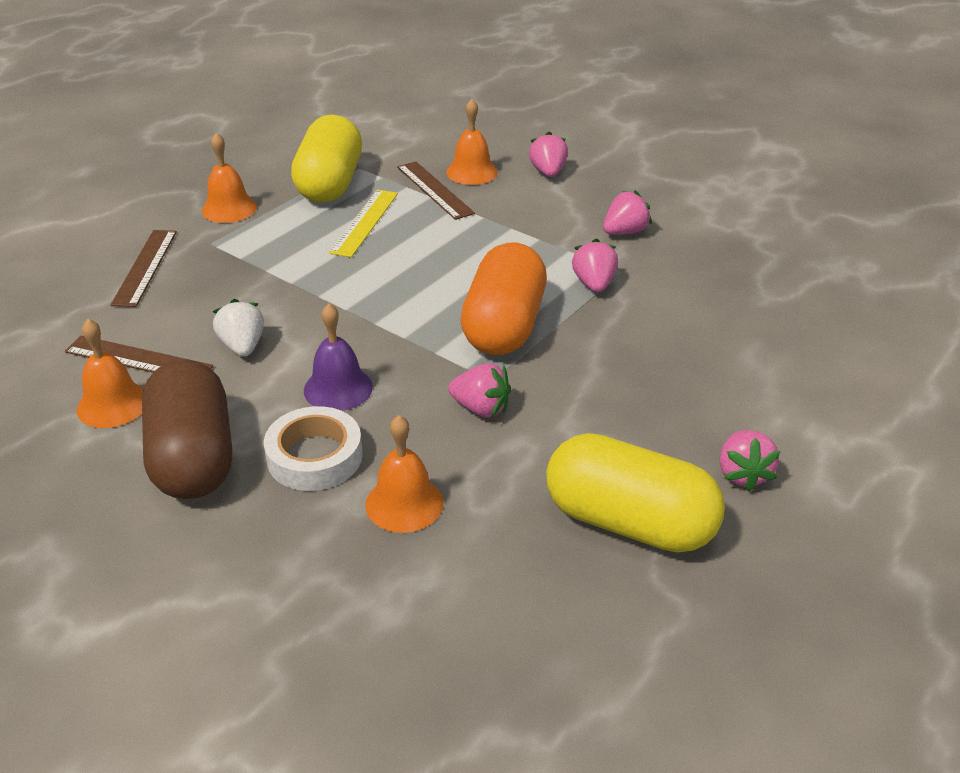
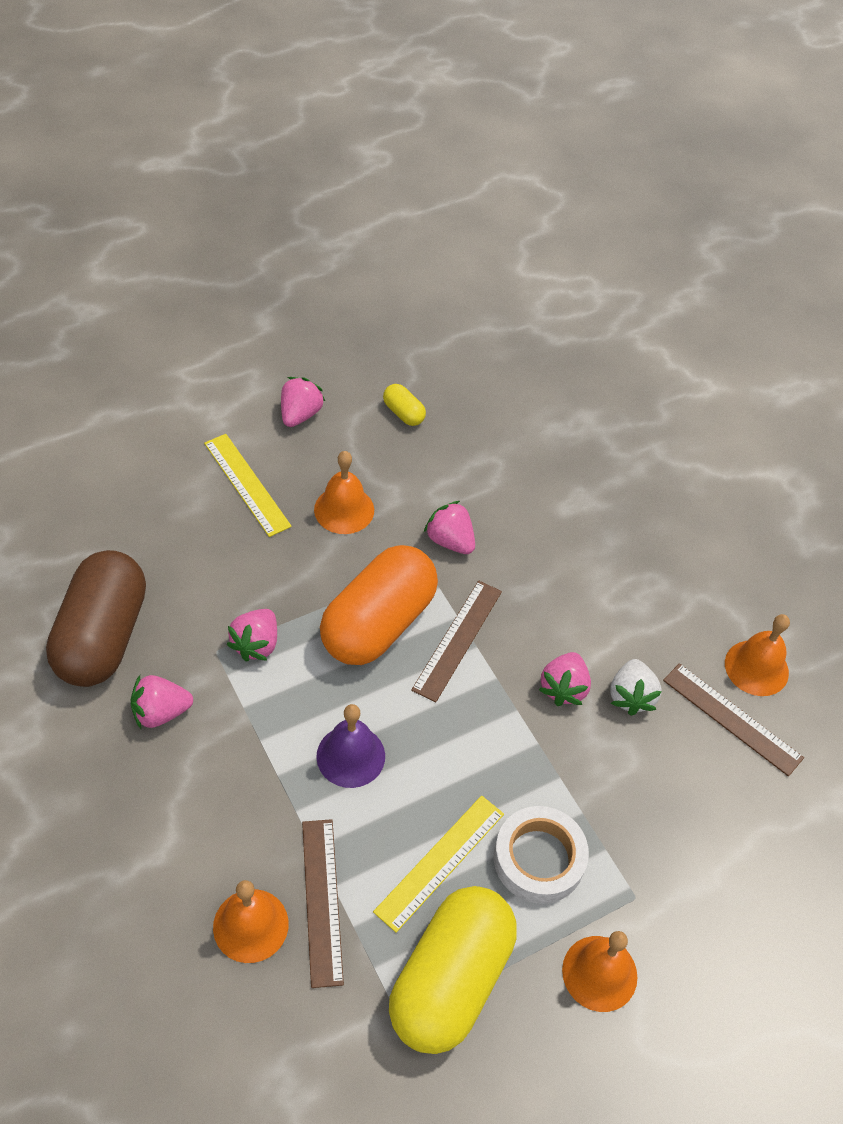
camera: 160 degrees left, 15 degrees up
(145, 267) = (718, 878): brown ruler -> brown ruler (458, 640)
(193, 457) = (693, 583): brown capsule -> brown capsule (102, 636)
(315, 456) = (598, 547): white tape -> white tape (539, 859)
(338, 388) = (558, 608): purple bell -> purple bell (350, 756)
(404, 503) = (547, 483): orange bell -> orange bell (344, 509)
(548, 172) = (154, 878): pink strawberry -> pink strawberry (563, 688)
(629, 522) = (403, 413): yellow capsule -> yellow capsule, size x0.41
(723, 388) = (247, 484): none -> yellow ruler

